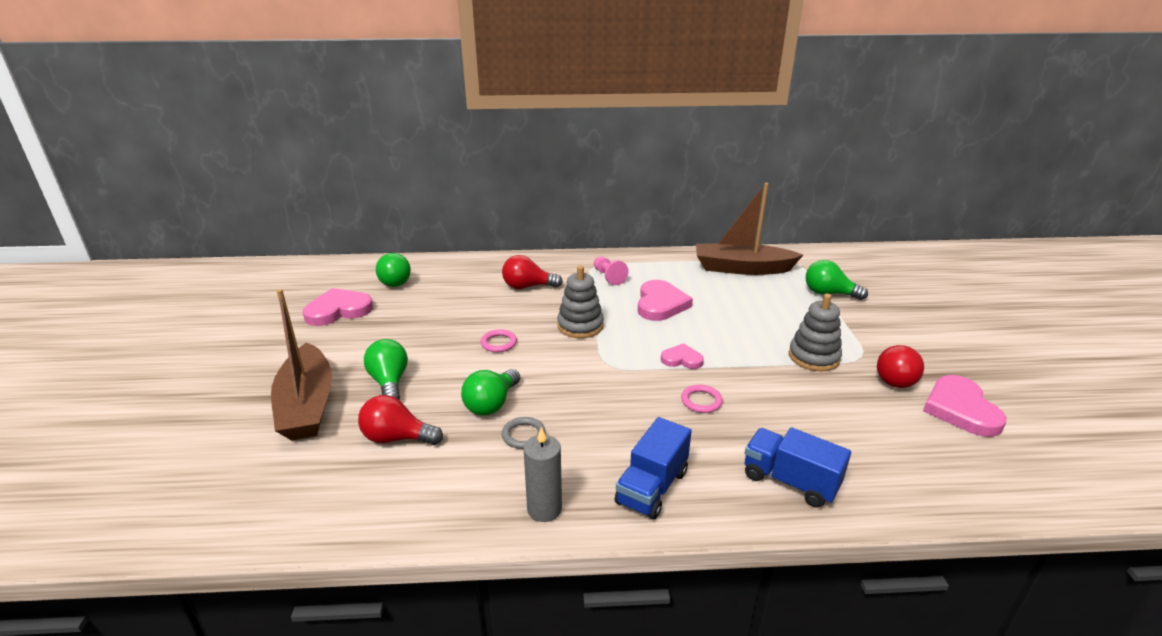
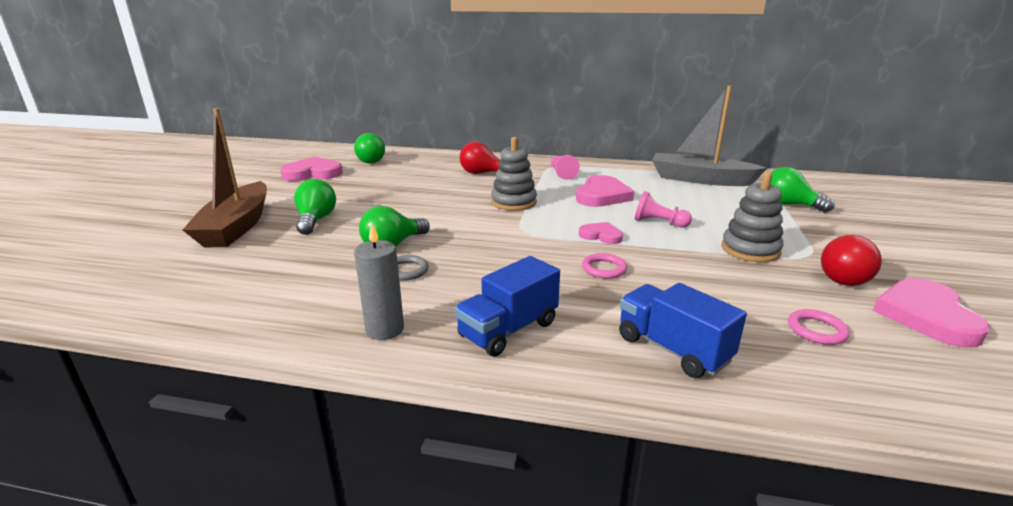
camera: 15 degrees right, 5 degrees down
(397, 438) = (291, 257): red light bulb -> none
(499, 343) = (430, 206): pink ring -> pink ring (816, 330)
(726, 334) = (659, 223): none -> pink pawn
(742, 268) = (700, 179): brown boat -> grey boat

